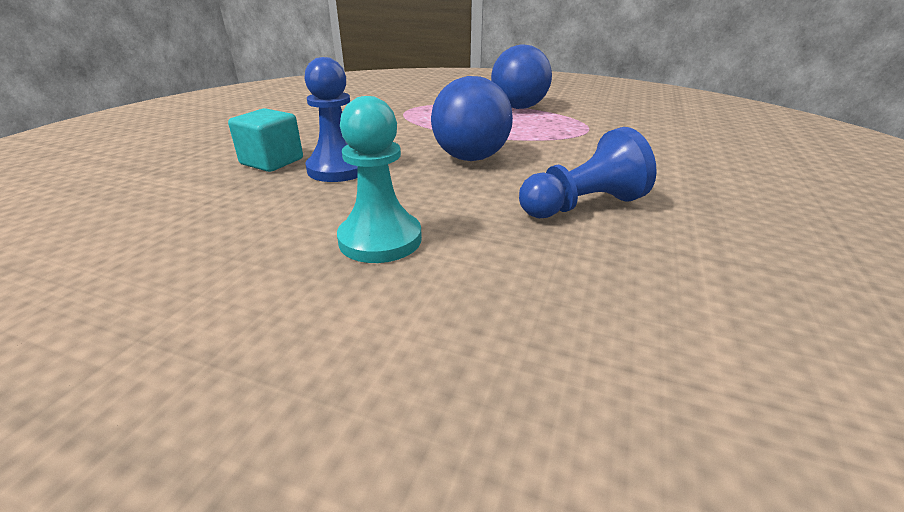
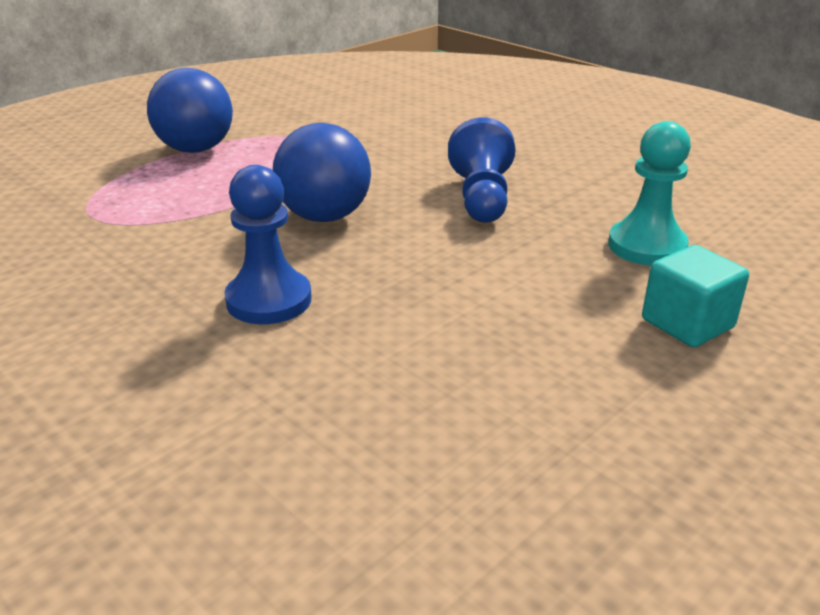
camera: 65 degrees left, 0 degrees up
(272, 161) = (182, 347): turquoise cube -> turquoise cube (687, 323)
(380, 240) = (473, 302): turquoise pawn -> turquoise pawn (647, 246)

